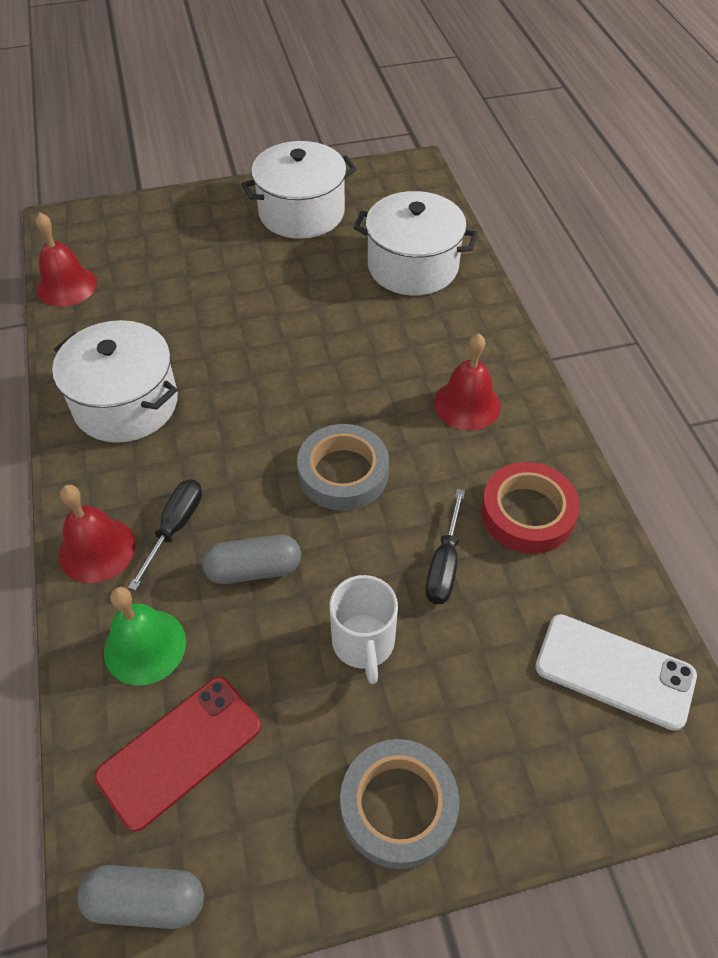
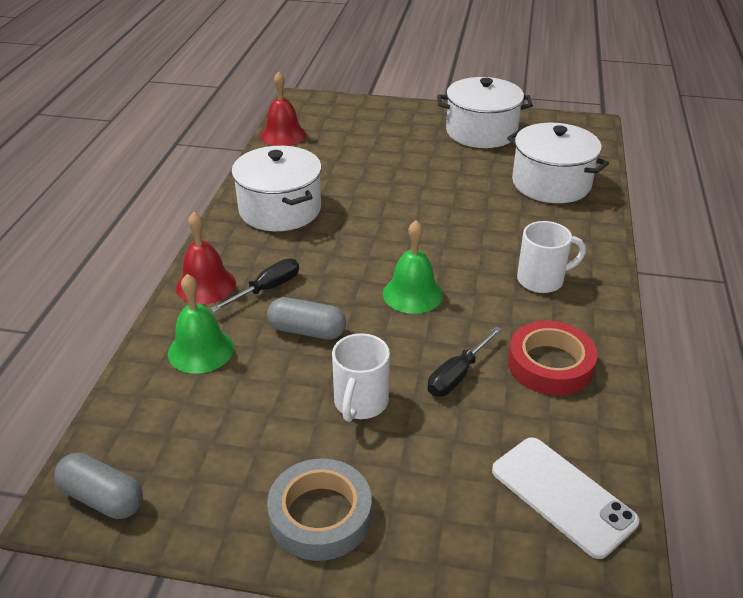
camera: 25 degrees right, 15 degrees down
(180, 751) = (183, 419): red phone -> none
(343, 473) = (412, 294): grey tape -> green bell
(467, 404) = (542, 280): red bell -> white mug

